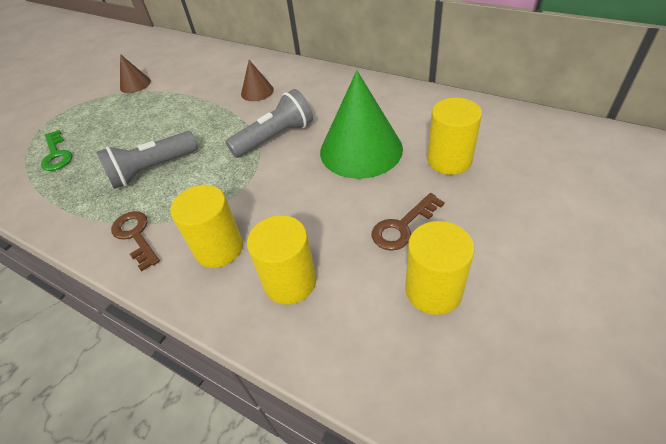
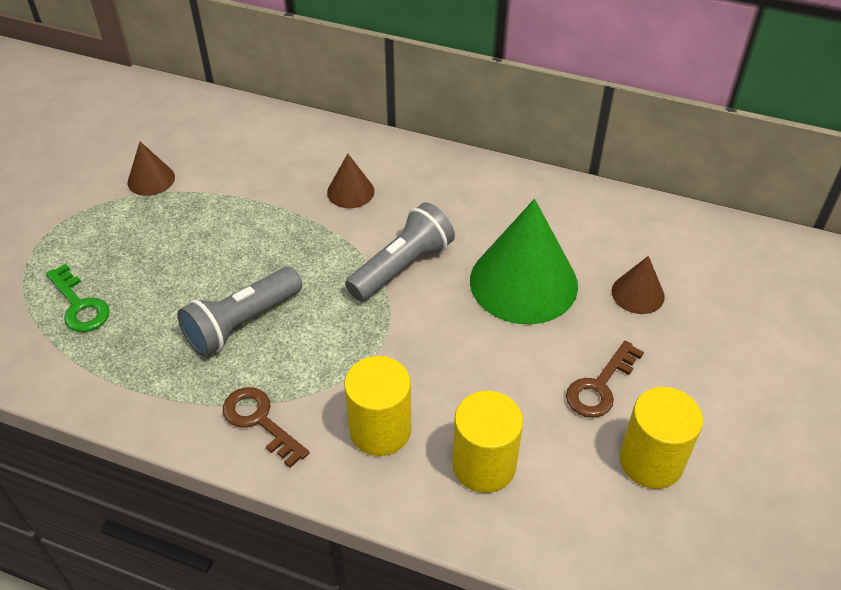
camera: 15 degrees left, 0 degrees up
(449, 160) = (638, 293): yellow cylinder -> brown cone

